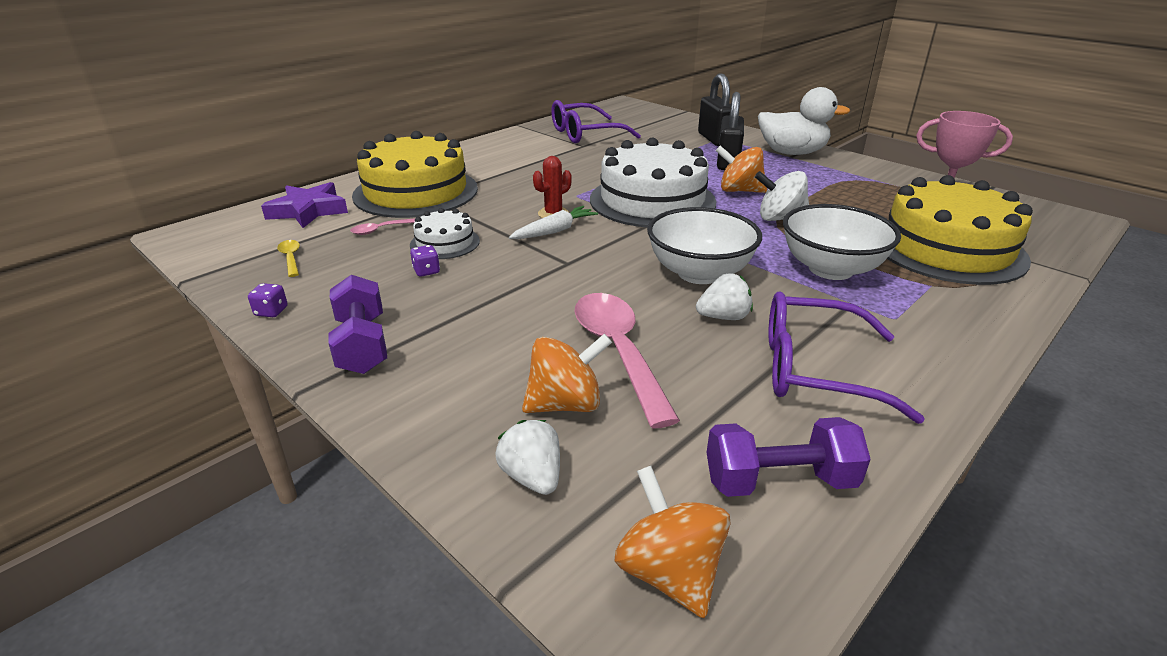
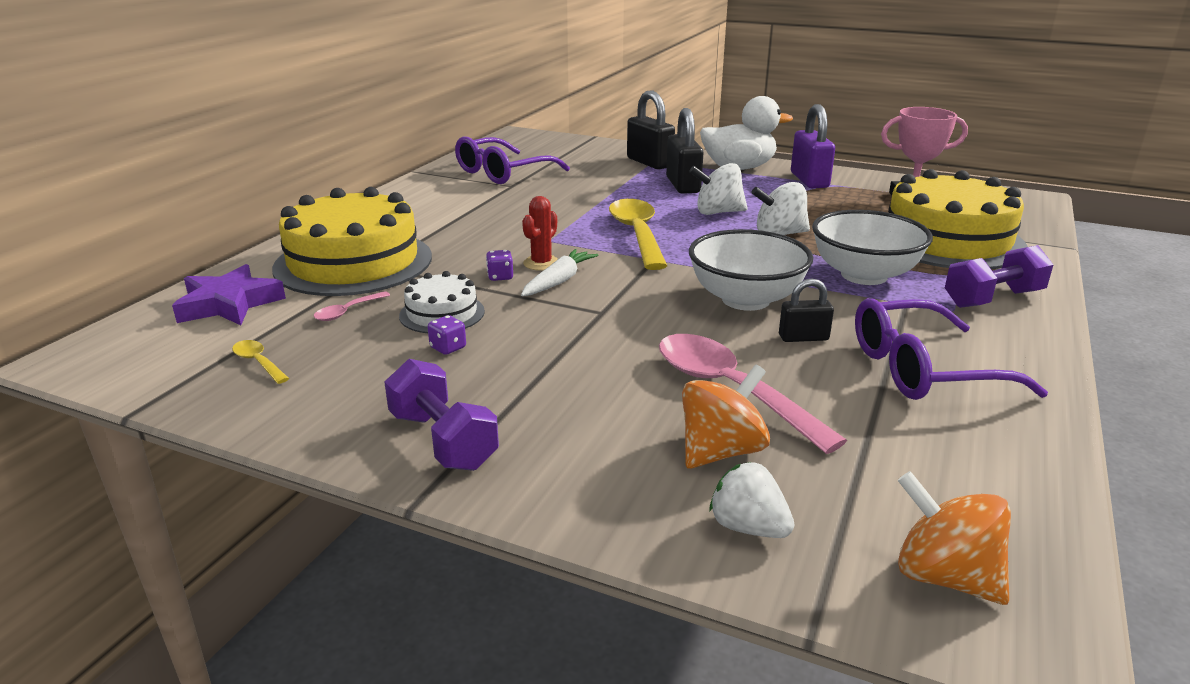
camera: 20 degrees left, 5 degrees down
(271, 311) = (291, 427): purple dice -> purple dice (500, 277)
(652, 200) = (637, 234): white cake -> yellow spoon
(723, 317) = (803, 337): white strawberry -> black padlock
(739, 191) = (717, 212): orange spinning top -> white spinning top
(779, 480) = (971, 473): purple dumbbell -> purple dumbbell (992, 299)
(851, 172) = (809, 180): none -> purple padlock

